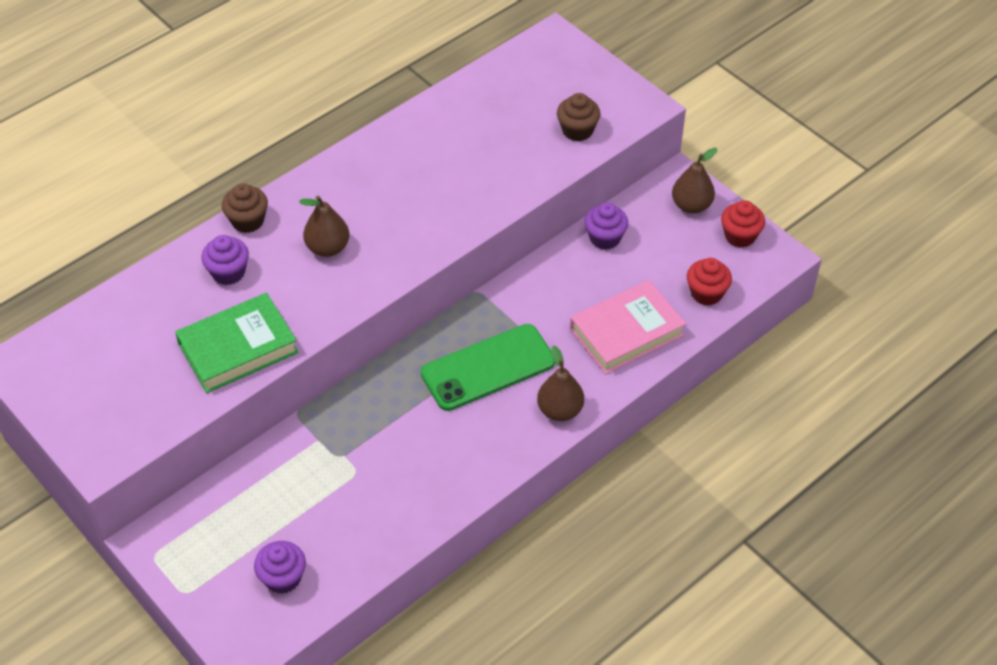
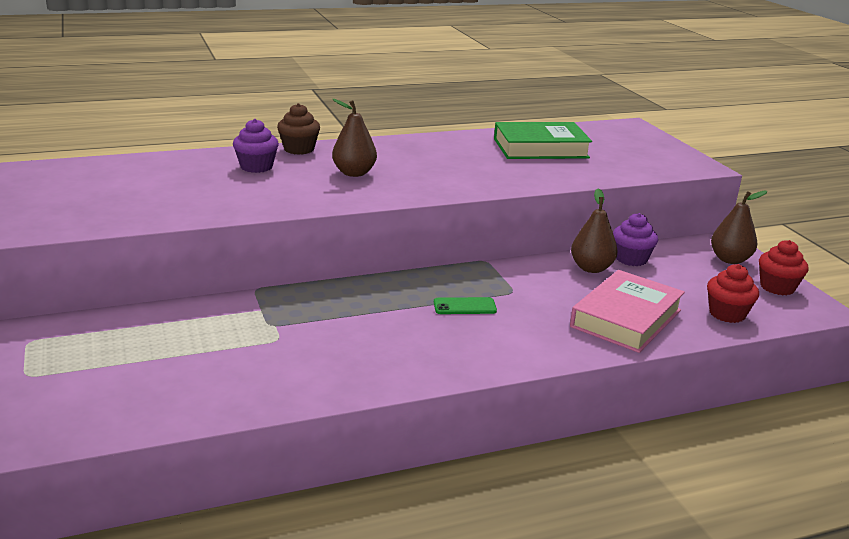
camera: 20 degrees right, 25 degrees down
(238, 348) = (222, 202): green book -> green book (540, 148)
(283, 578) = (132, 392): purple cupcake -> none
(488, 368) = (464, 306): green phone -> green phone, size x0.44
(560, 410) = (523, 352): brown pear -> brown pear (591, 268)
(577, 130) = (628, 165): brown cupcake -> none
(626, 332) = (626, 318): pink book -> pink book turned 45 degrees counterclockwise

